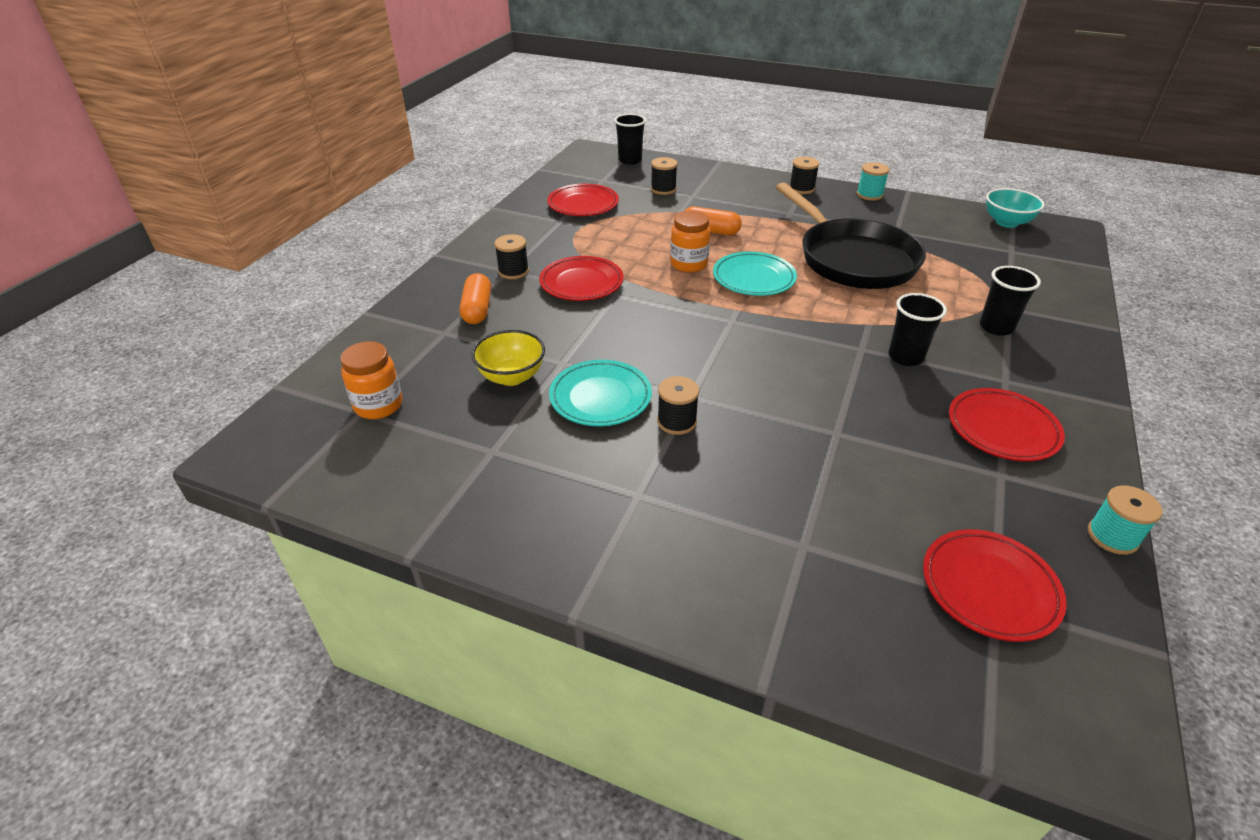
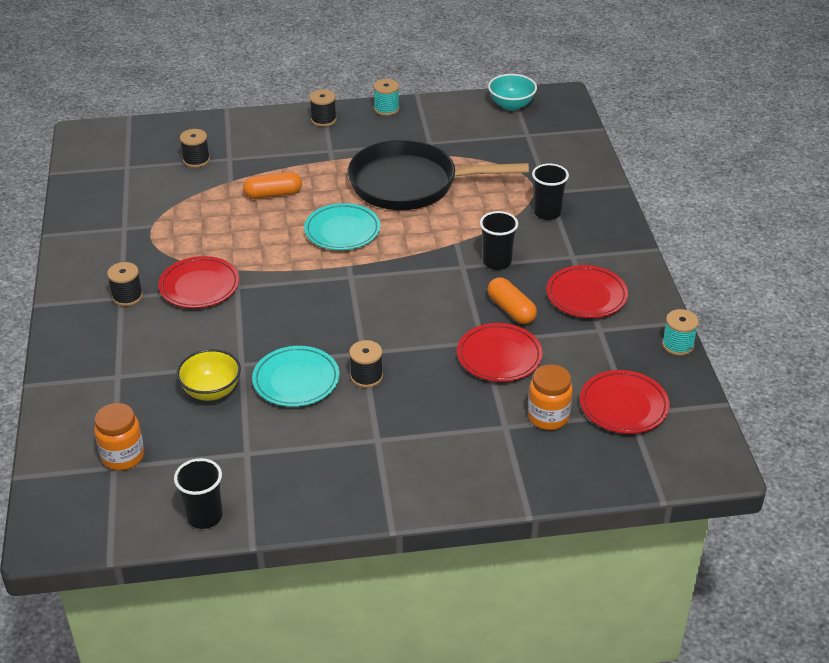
camera: 30 degrees left, 0 degrees up
(477, 309) = (128, 344): orange capsule -> orange capsule (511, 310)
(583, 205) = (132, 203): red plate -> red plate (499, 356)
(630, 160) = (136, 134): black cup -> black cup (204, 516)
(688, 264) = (278, 235): orange jar -> orange jar (548, 417)
(852, 259) = (410, 184): black pan -> black pan turned 150 degrees clockwise

